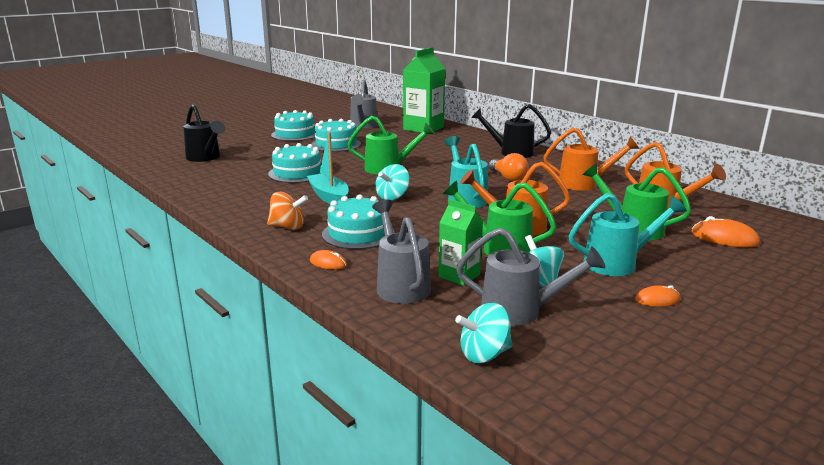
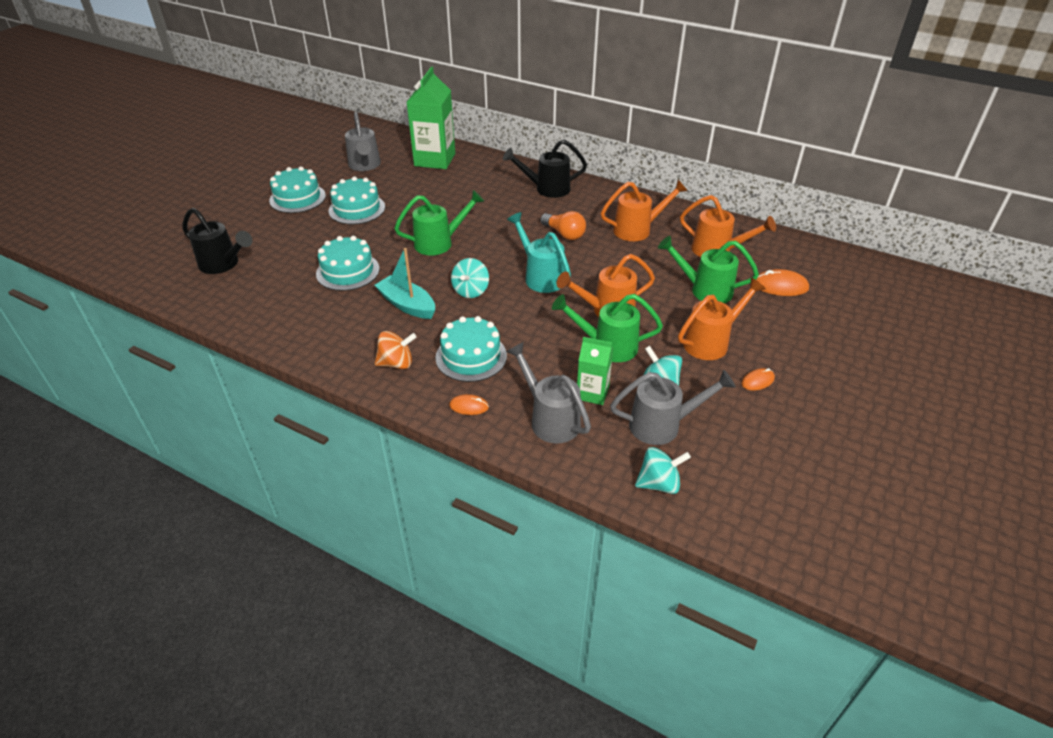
camera: 20 degrees left, 20 degrees up
(484, 354) = (659, 483): turquoise spinning top -> turquoise spinning top turned 150 degrees counterclockwise
(617, 263) = (711, 342): turquoise watering can -> orange watering can

